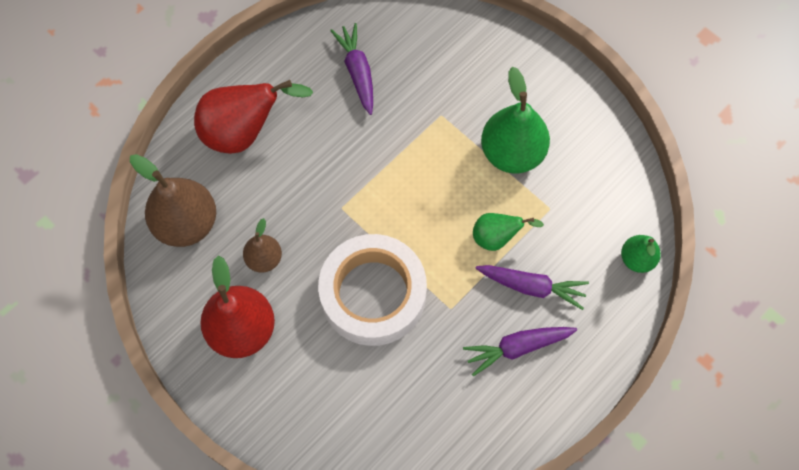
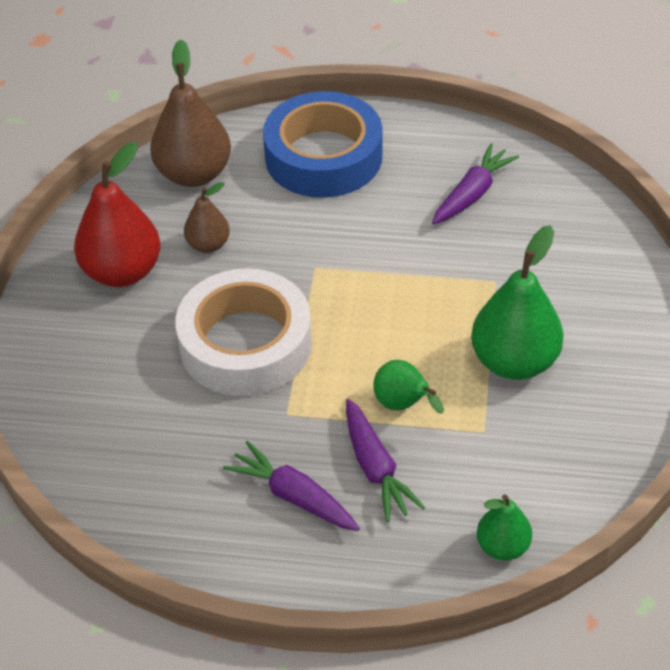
camera: 55 degrees right, 20 degrees down
(244, 132) = (323, 156): red pear -> blue tape

